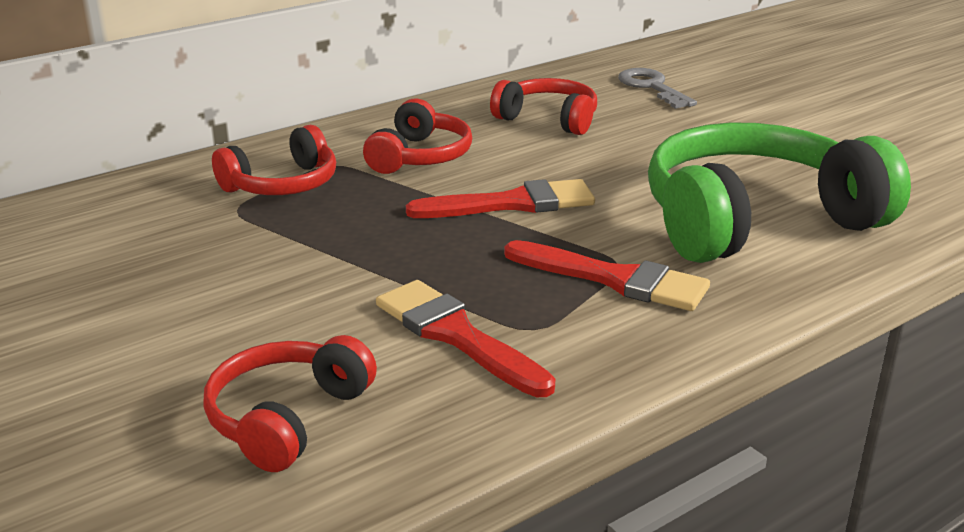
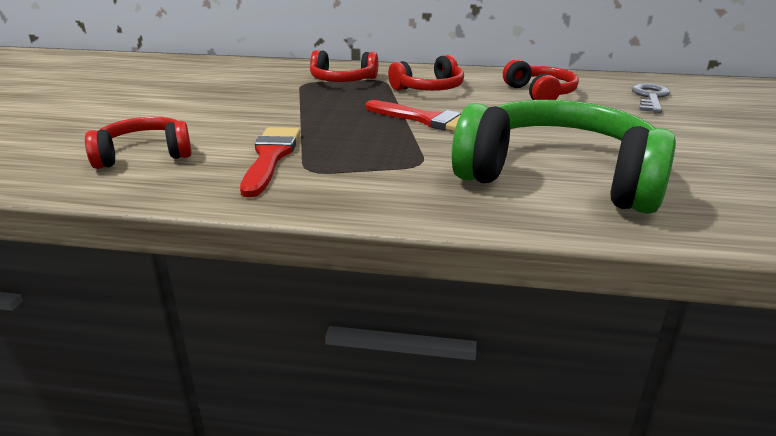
camera: 45 degrees right, 0 degrees up
(614, 279) = (399, 168): red brush -> none

